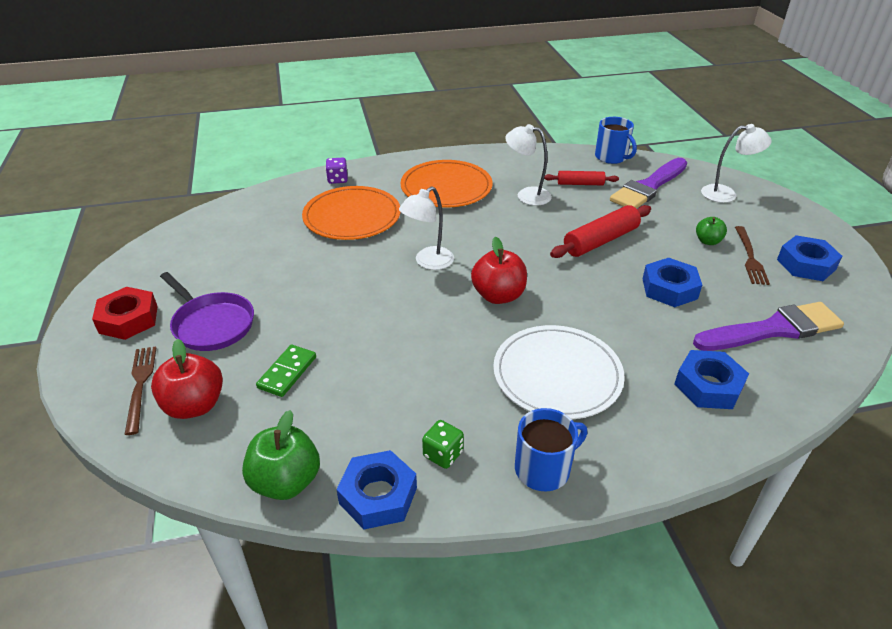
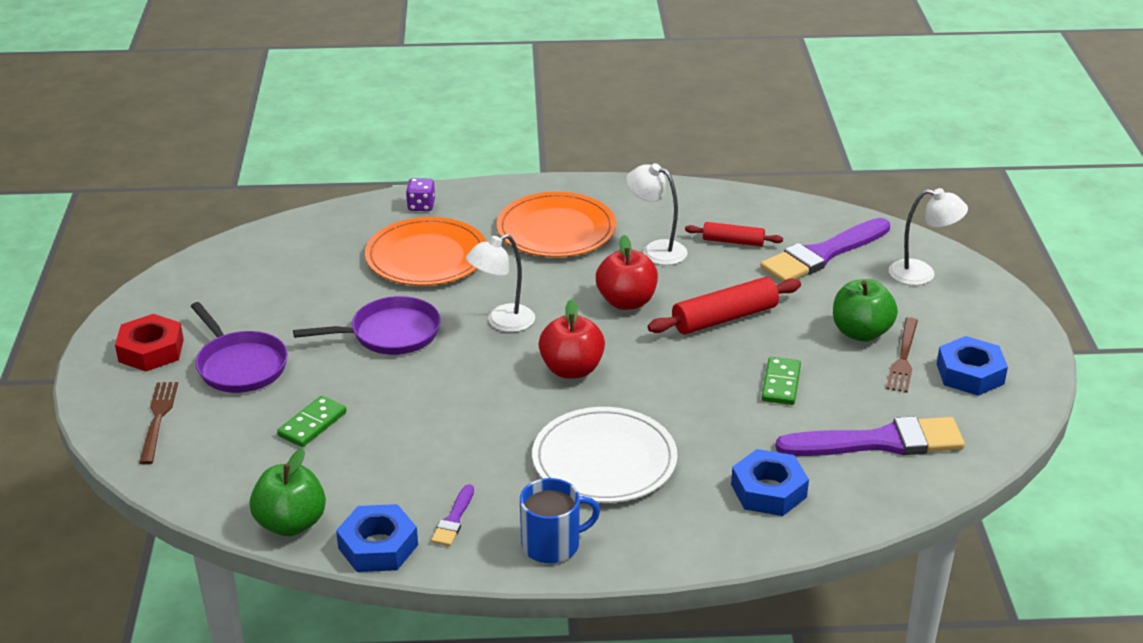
camera: 10 degrees right, 5 degrees down
(194, 405) = (211, 445): red apple -> red apple (626, 302)
(338, 281) = (390, 334): none -> purple pan
(443, 454) = (453, 519): green dice -> purple brush
(611, 157) = (793, 208): blue mug -> none
(669, 288) = (780, 383): blue nut -> green domino
(707, 241) = (861, 332): green apple -> green apple, size x1.72

